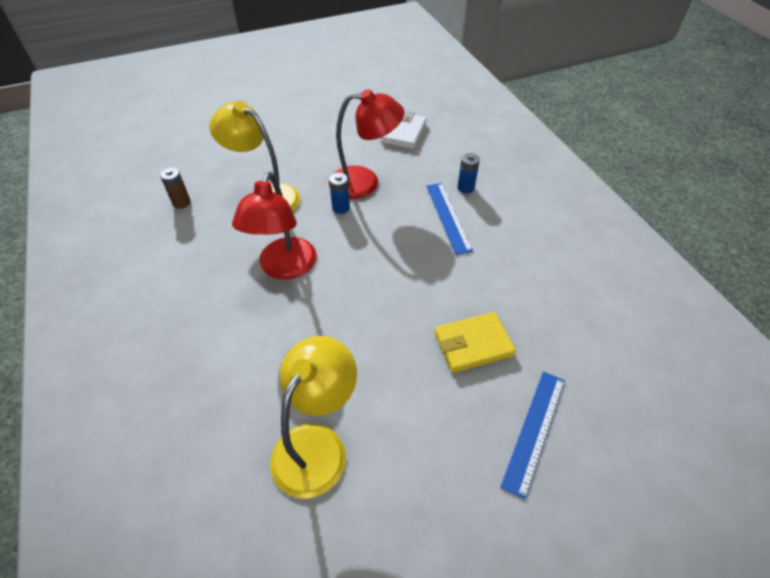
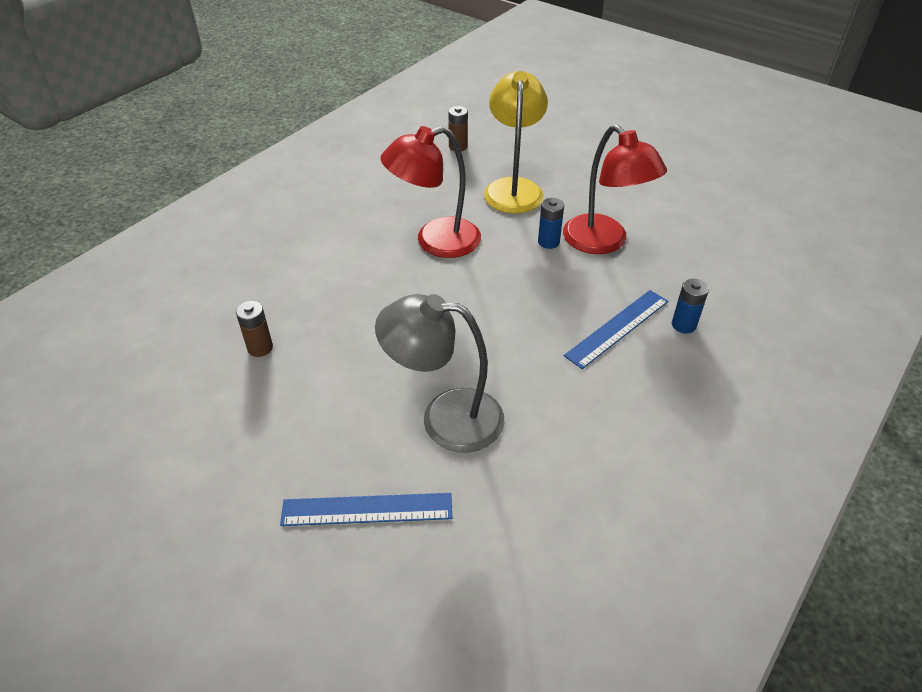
camera: 60 degrees right, 5 degrees down
(317, 444) = (260, 348): yellow lamp -> brown battery
(403, 133) = (720, 237): white wallet -> none
(473, 344) = (445, 417): yellow wallet -> grey lamp

